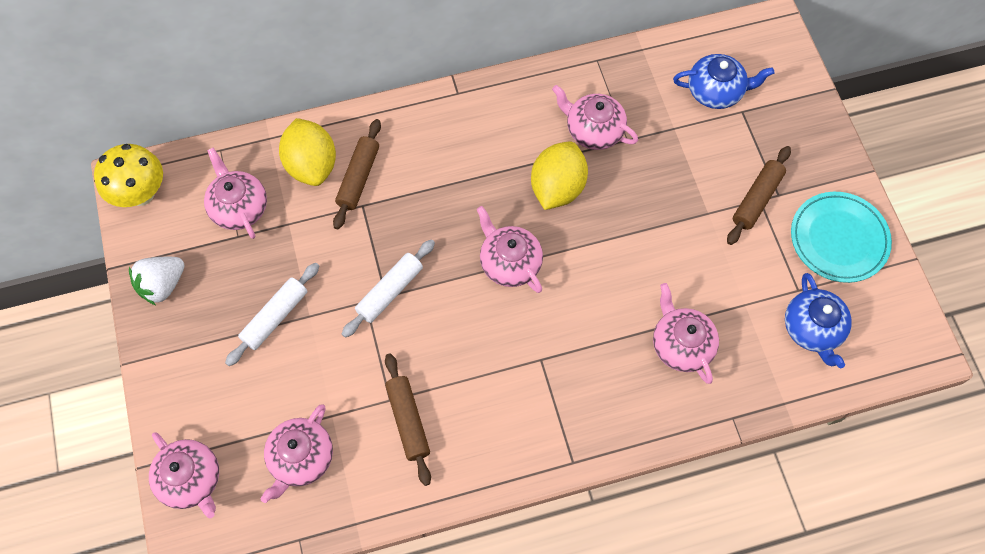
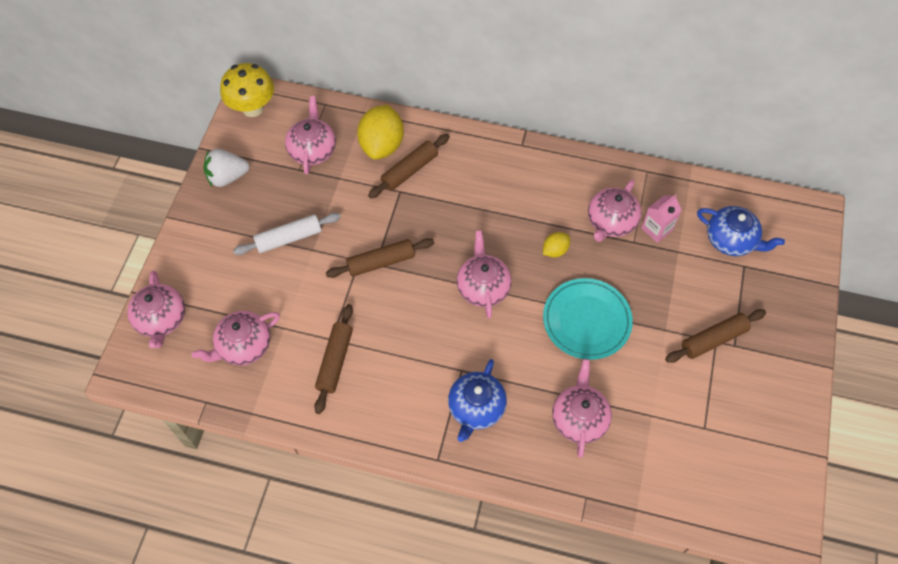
camera: 30 degrees right, 5 degrees down
(390, 291) = (381, 262): white rolling pin -> brown rolling pin
(557, 188) = (555, 250): yellow lemon -> yellow lemon, size x0.49
(593, 130) = (611, 222): pink teapot -> pink teapot turned 120 degrees counterclockwise
(641, 115) = (656, 229): none -> pink carton
(812, 329) = (697, 465): blue teapot -> blue teapot (476, 408)
(838, 239) = (765, 406): turquoise plate -> turquoise plate (586, 321)

